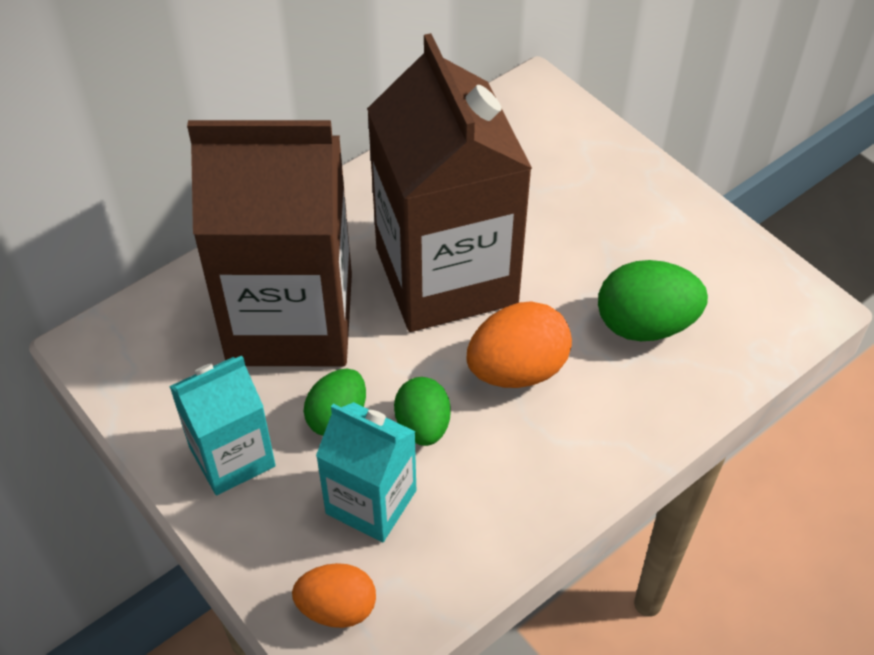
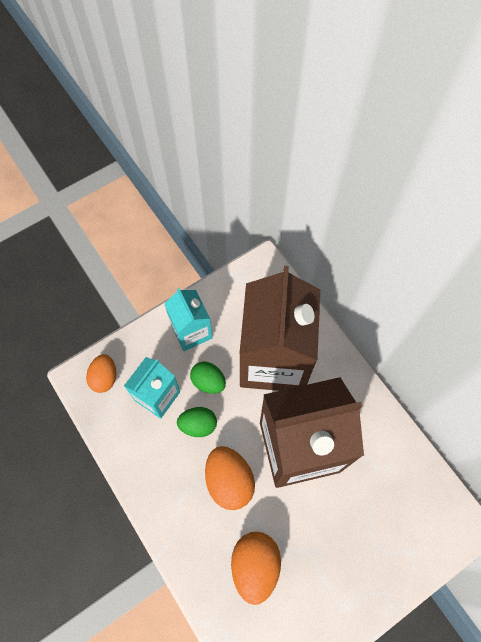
camera: 95 degrees right, 15 degrees up
(645, 325) = (255, 565): green egg -> orange egg

